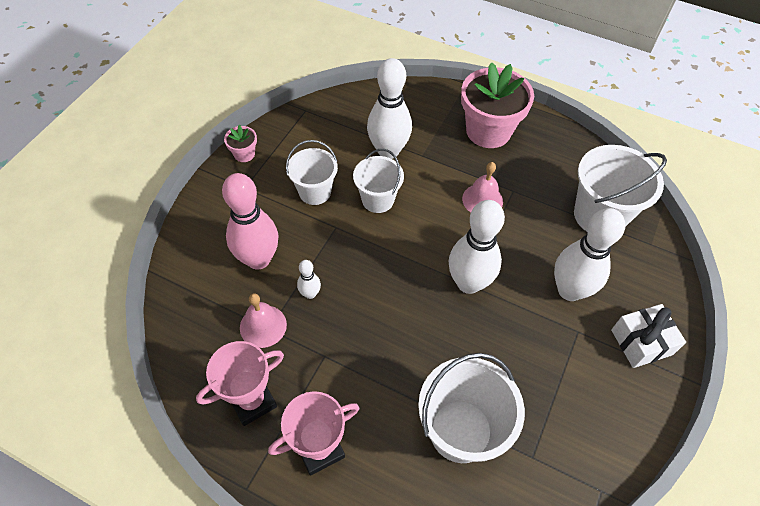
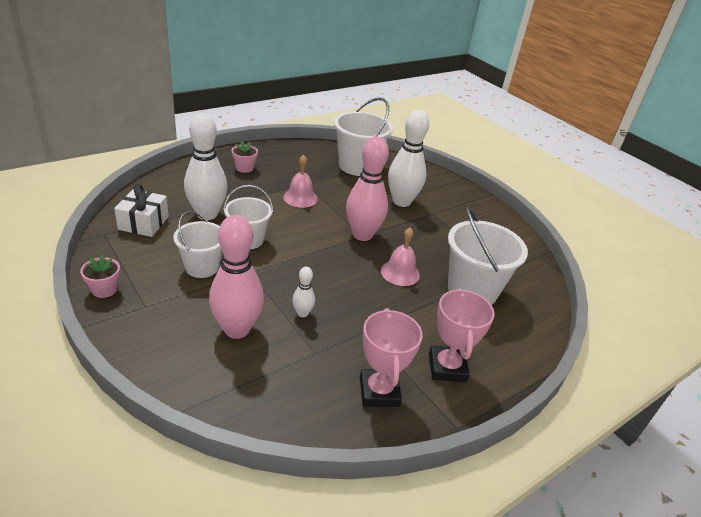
camera: 65 degrees left, 20 degrees down
(263, 326) = (310, 355): pink bell -> pink bell (400, 273)
(468, 283) = (362, 235): white bowling pin -> pink bowling pin
(488, 131) = (244, 168): pink flower pot -> pink flower pot, size x0.45
(641, 342) = (455, 197): white gift -> white gift (143, 223)

